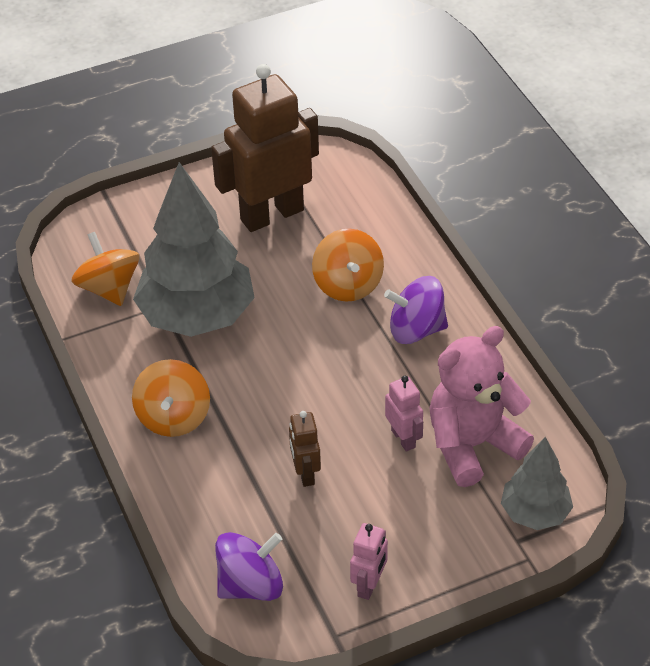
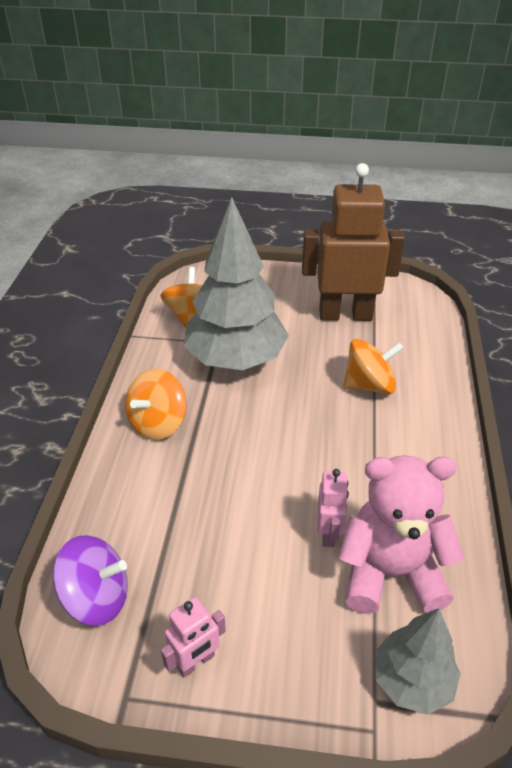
camera: 30 degrees right, 5 degrees down
(305, 473) = (221, 520): brown robot -> none
(348, 284) = (369, 385): orange spinning top -> orange spinning top turned 120 degrees counterclockwise
(416, 329) = (403, 444): purple spinning top -> none

